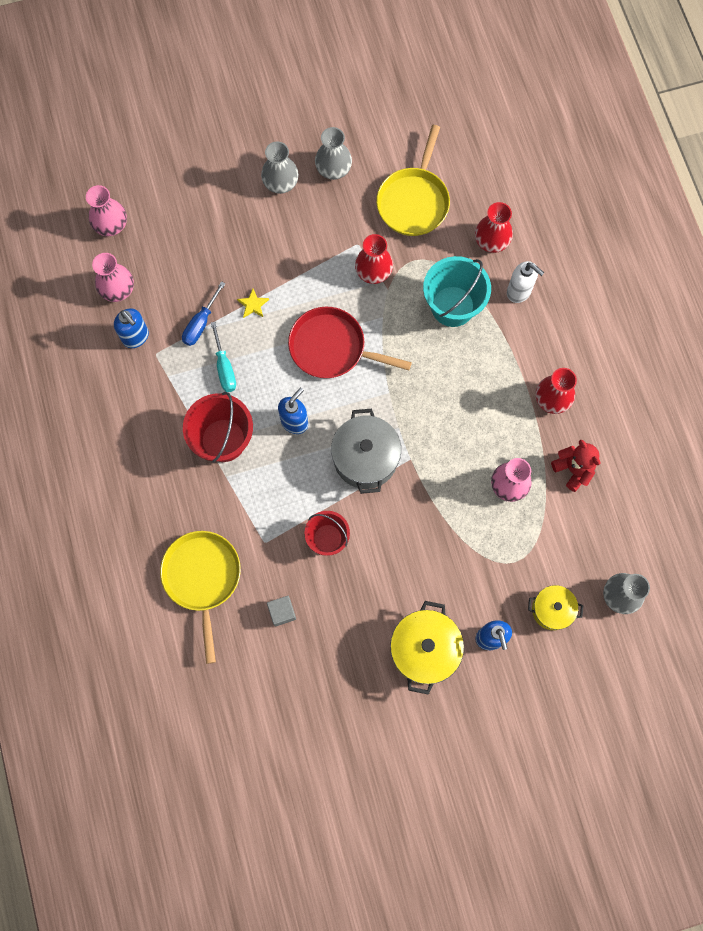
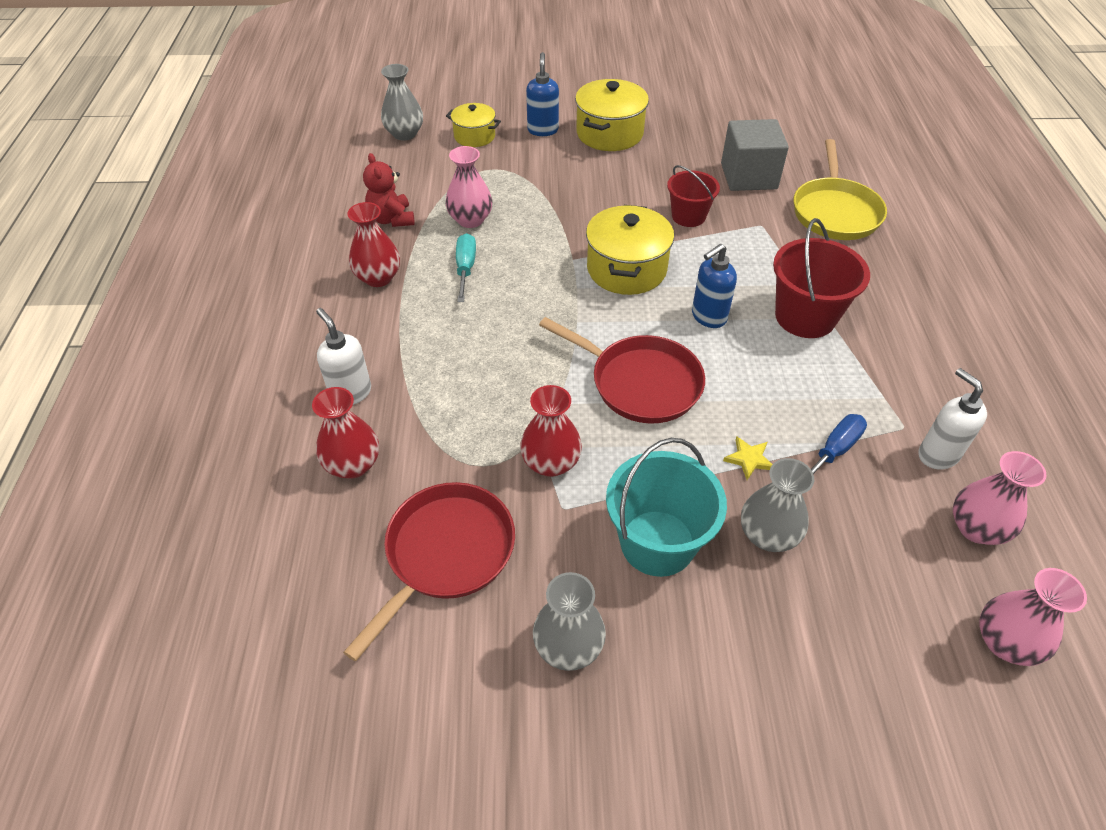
camera: 165 degrees left, 25 degrees down
(136, 337) = (937, 454): blue soap dispenser -> white soap dispenser
(224, 367) = (799, 391): turquoise screwdriver -> turquoise screwdriver (465, 268)
(281, 183) = (673, 644): grey vase -> grey vase (768, 535)
(282, 612) = (748, 176): grey cube -> grey cube, size x2.00
(365, 458) = (626, 269): grey pot -> yellow pot
(414, 201) = (446, 554): yellow pan -> red pan
(452, 306) = (452, 395): turquoise bucket -> turquoise bucket (657, 543)

